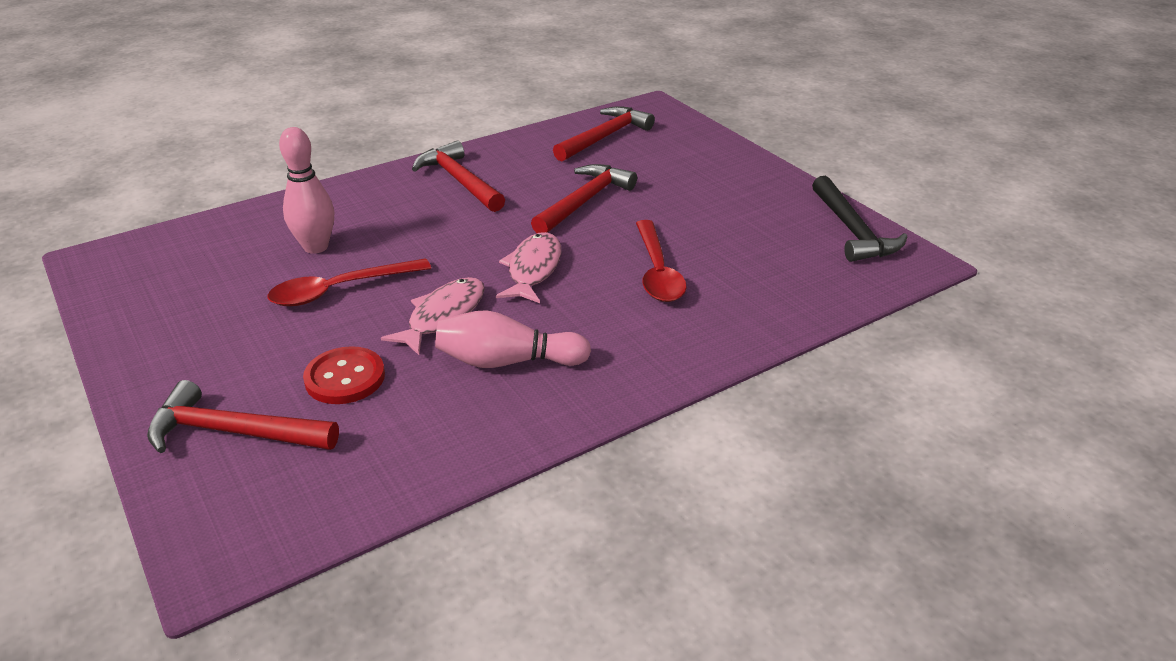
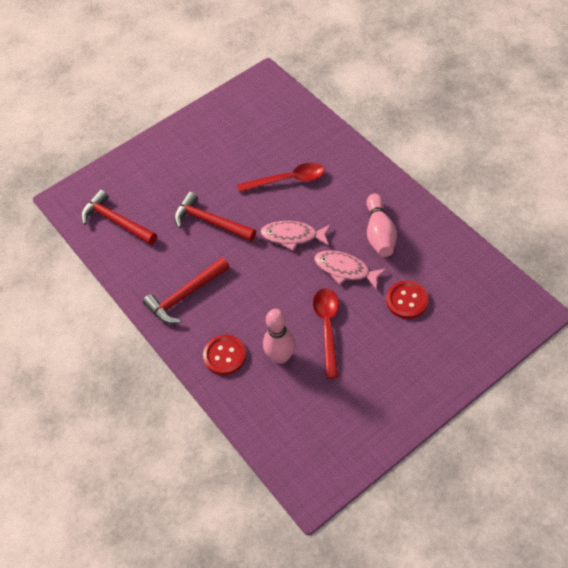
camera: 90 degrees left, 20 degrees up
(234, 432) = (458, 336): red hammer -> none
(340, 290) = (327, 327): red spoon -> red spoon turned 150 degrees counterclockwise
(346, 205) = (224, 355): none -> red button
(852, 231) = (235, 100): black hammer -> none

